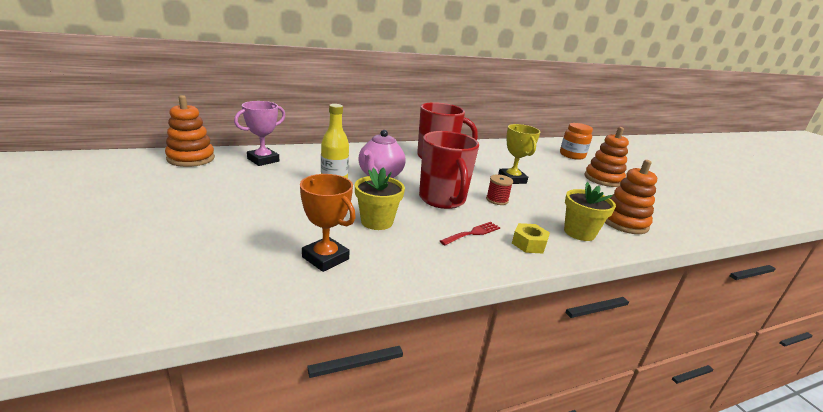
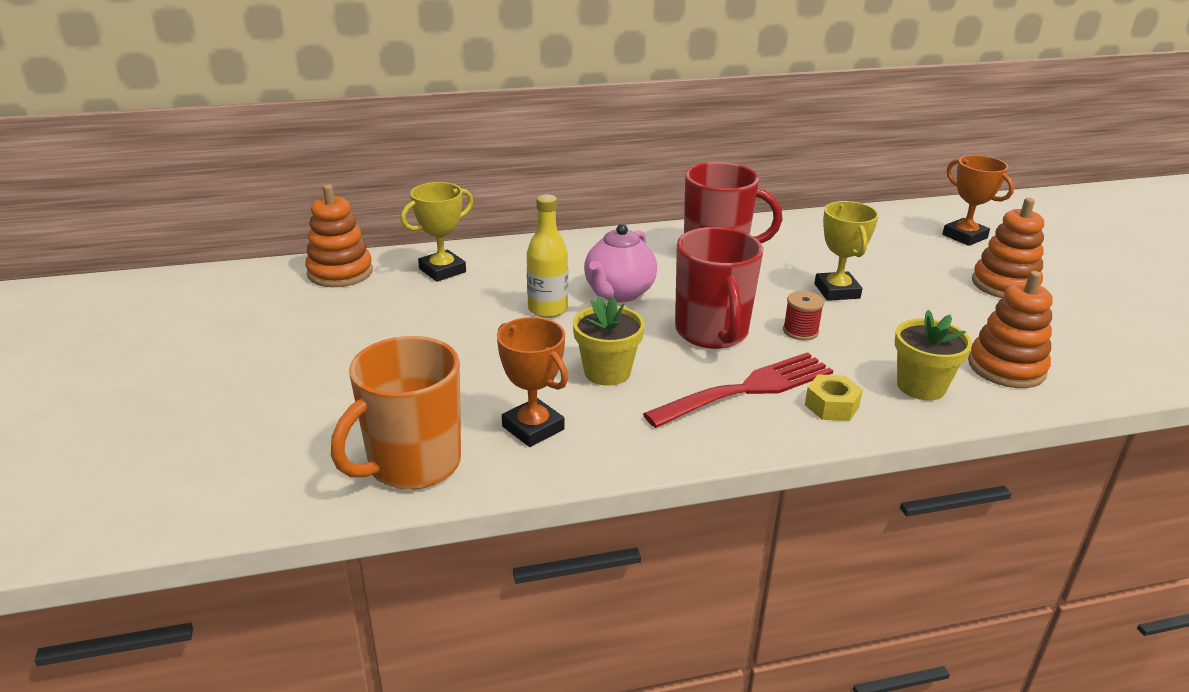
camera: 10 degrees right, 5 degrees up
(227, 286) = (412, 465): none -> orange mug
(263, 160) = (442, 270): pink trophy -> yellow trophy
(473, 233) = (748, 389): red fork -> red fork, size x1.92
(572, 155) = (964, 236): orange jar -> orange trophy

